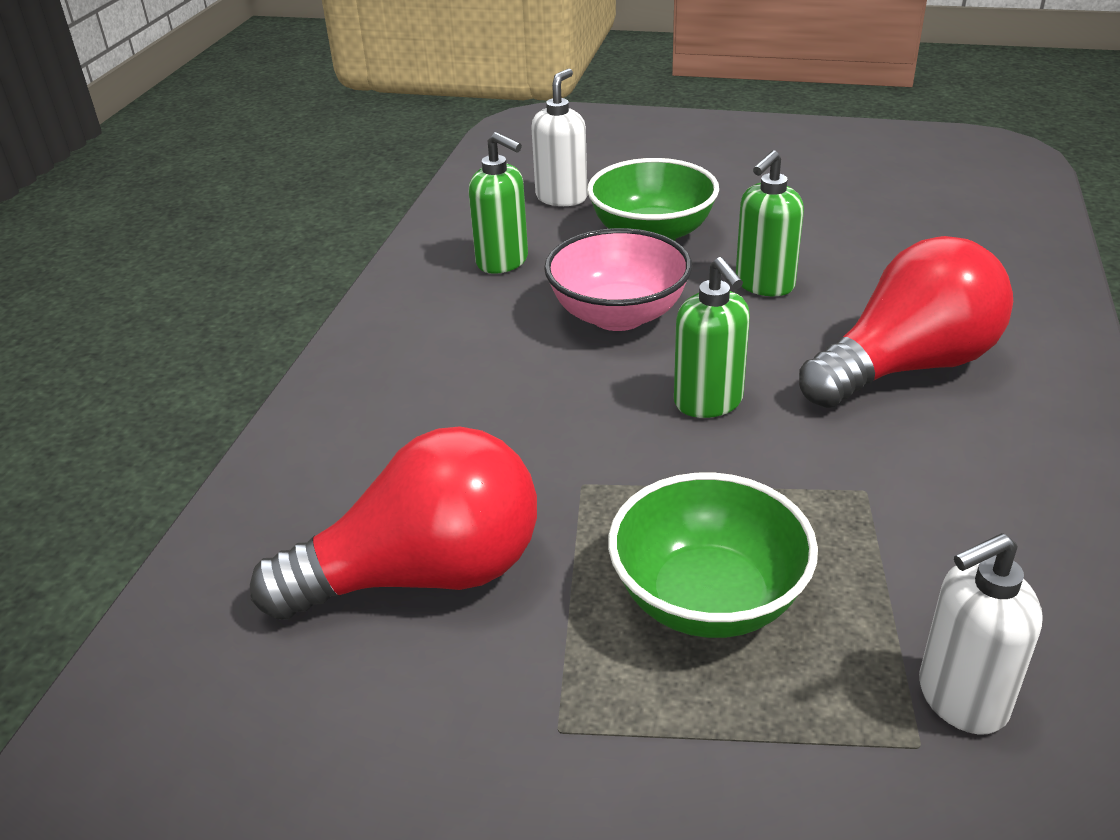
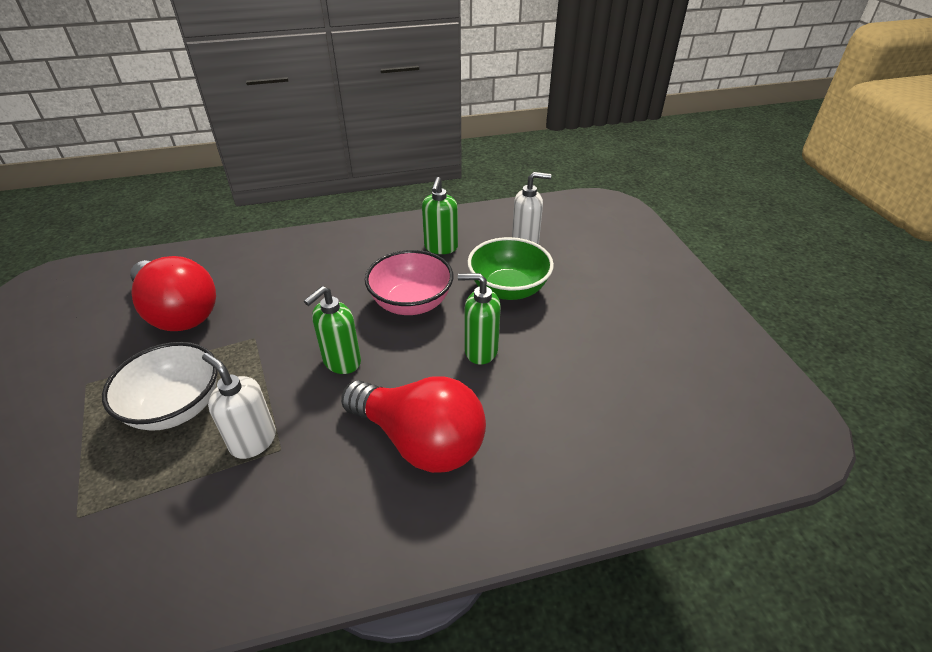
camera: 60 degrees right, 5 degrees up
(708, 598) = (176, 407): green bowl -> white bowl
(961, 698) = (111, 529): white soap dispenser -> white soap dispenser (253, 441)

